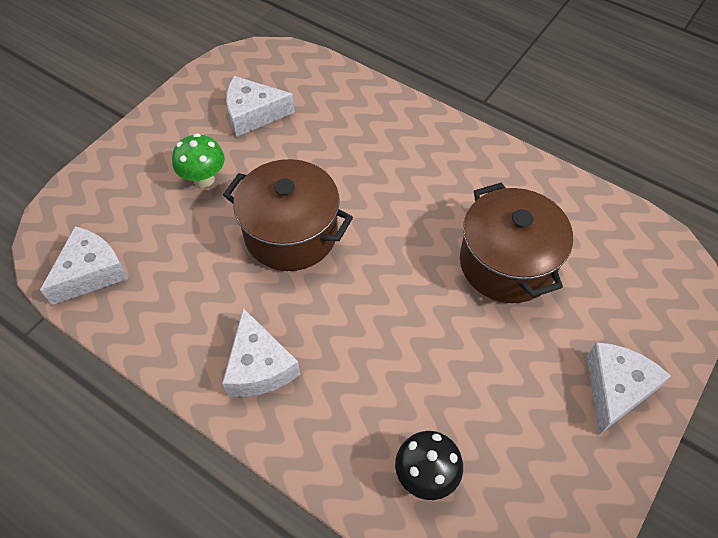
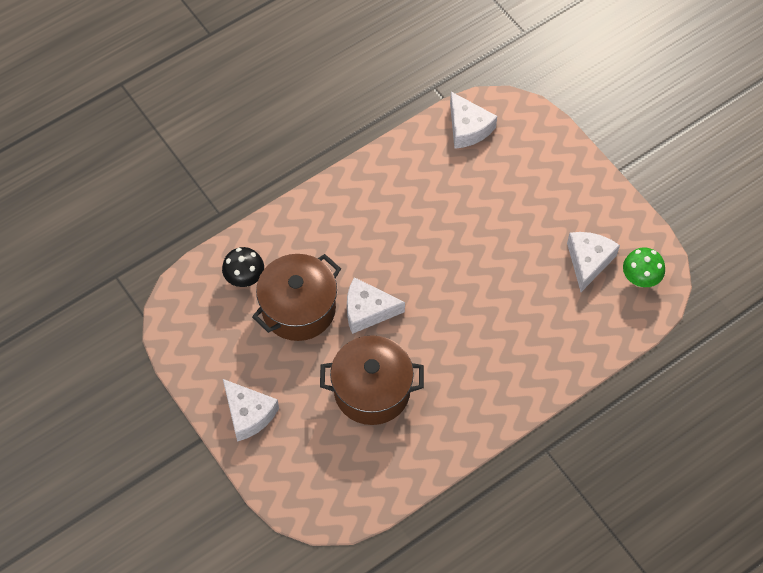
camera: 110 degrees right, 5 degrees up
(204, 179) = (529, 211): green mushroom -> green mushroom (640, 279)
(259, 366) = (355, 209): white cheese -> white cheese (367, 311)
(291, 233) = (455, 256): brown pot -> brown pot (298, 309)

